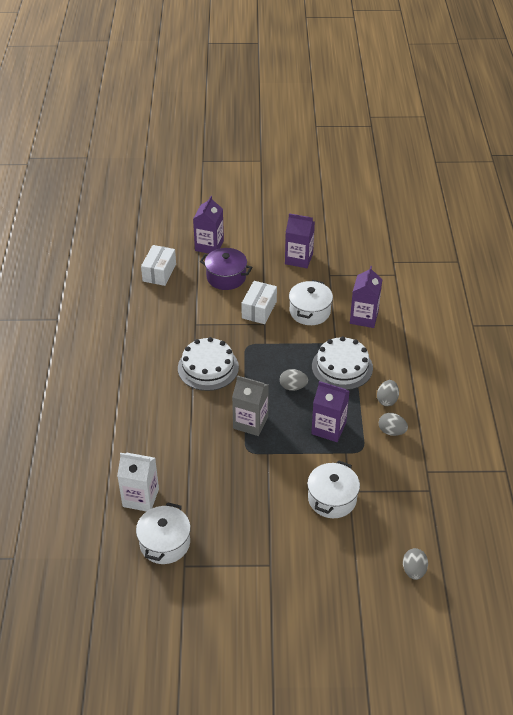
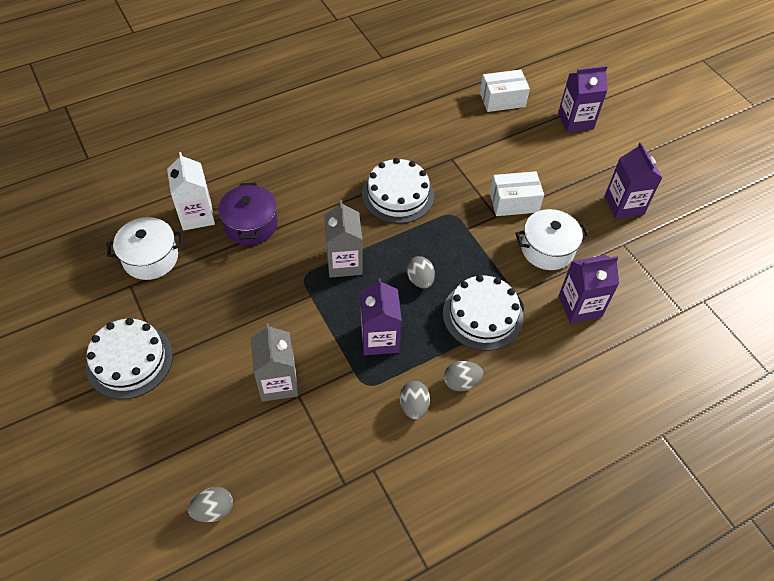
camera: 60 degrees right, 10 degrees up
(226, 277) = (540, 154): purple pot -> purple pot (251, 225)
(259, 586) = (129, 360): none -> white cake
(332, 499) = (278, 382): white pot -> grey carton

